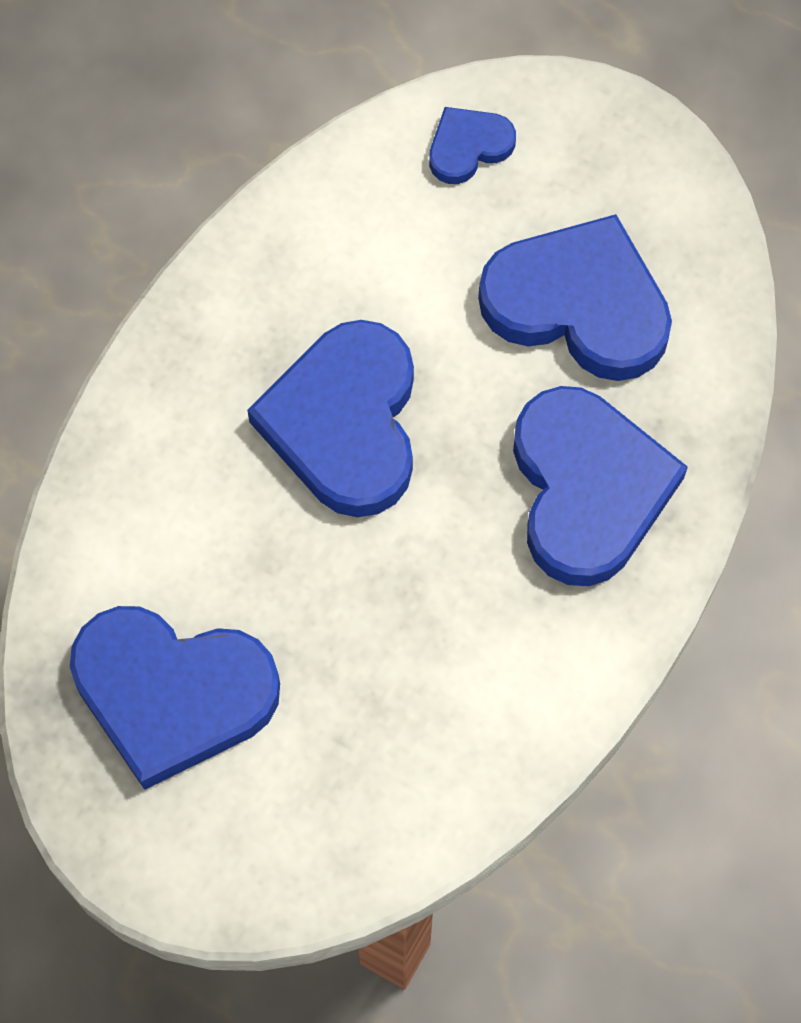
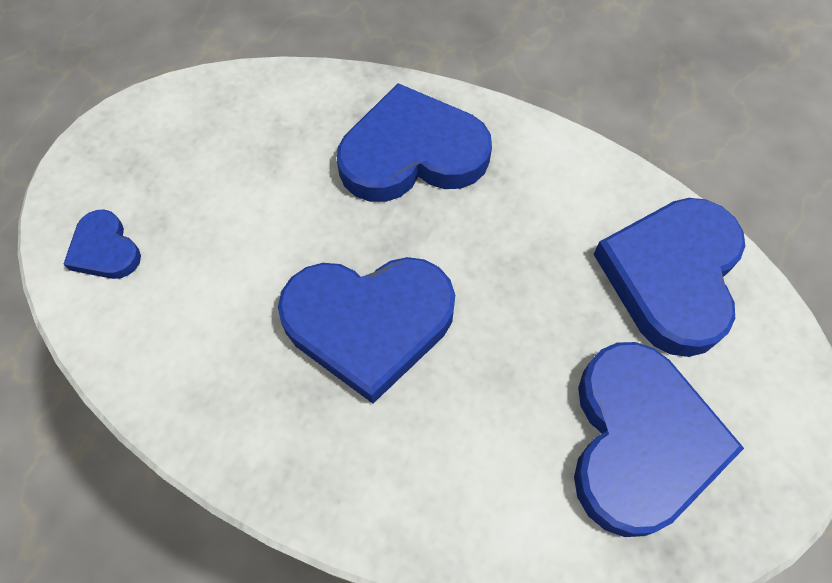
camera: 95 degrees left, 5 degrees down
(578, 304) = (258, 166): blue heart -> blue heart (671, 276)

